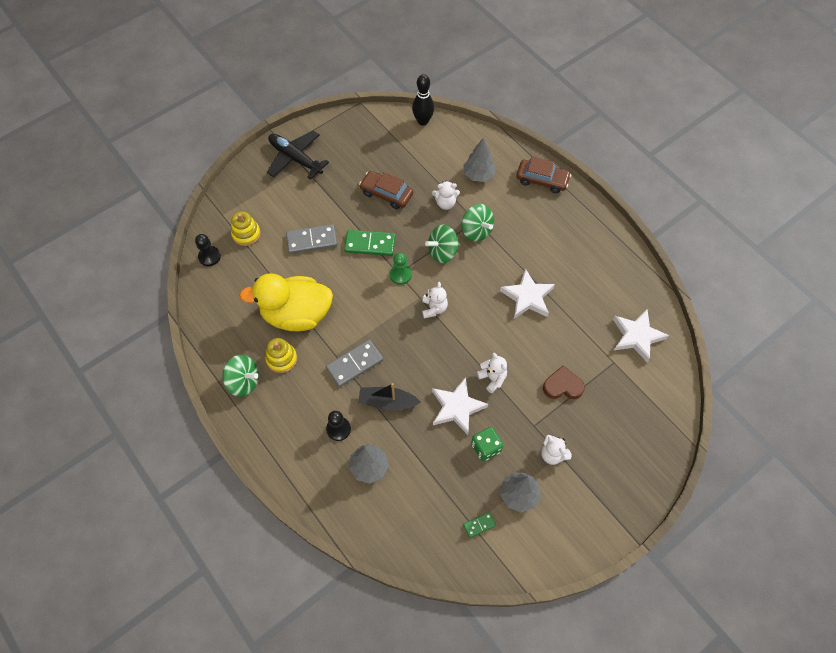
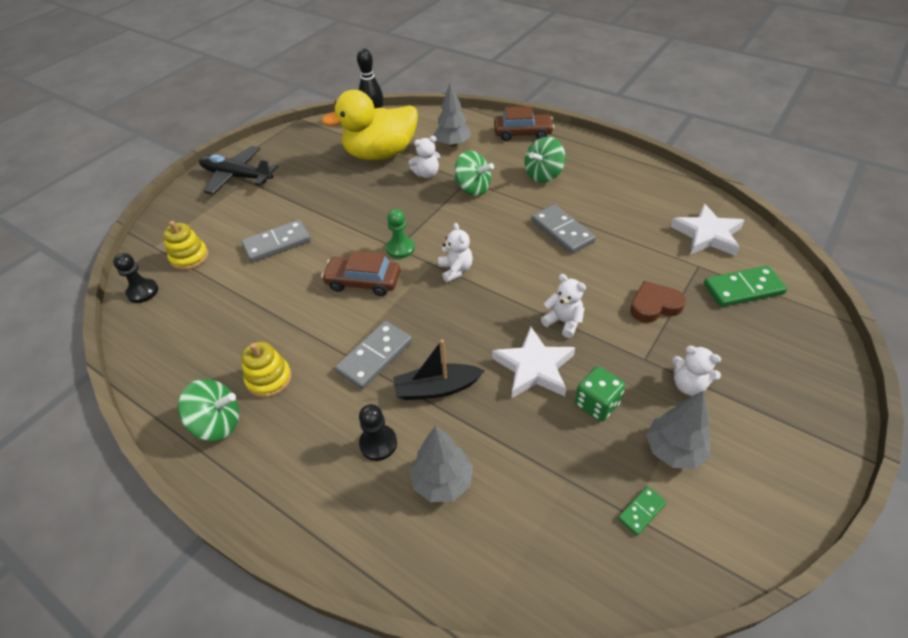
camera: 15 degrees left, 15 degrees down
(296, 314) = (277, 322): yellow duck -> yellow duck (380, 154)
(370, 244) = (351, 230): green domino -> green domino (743, 289)
(386, 194) = (355, 182): brown car -> brown car (363, 282)
(442, 252) = (442, 215): green spinning top -> green spinning top (543, 175)
(527, 297) = (562, 231): white star -> grey domino

